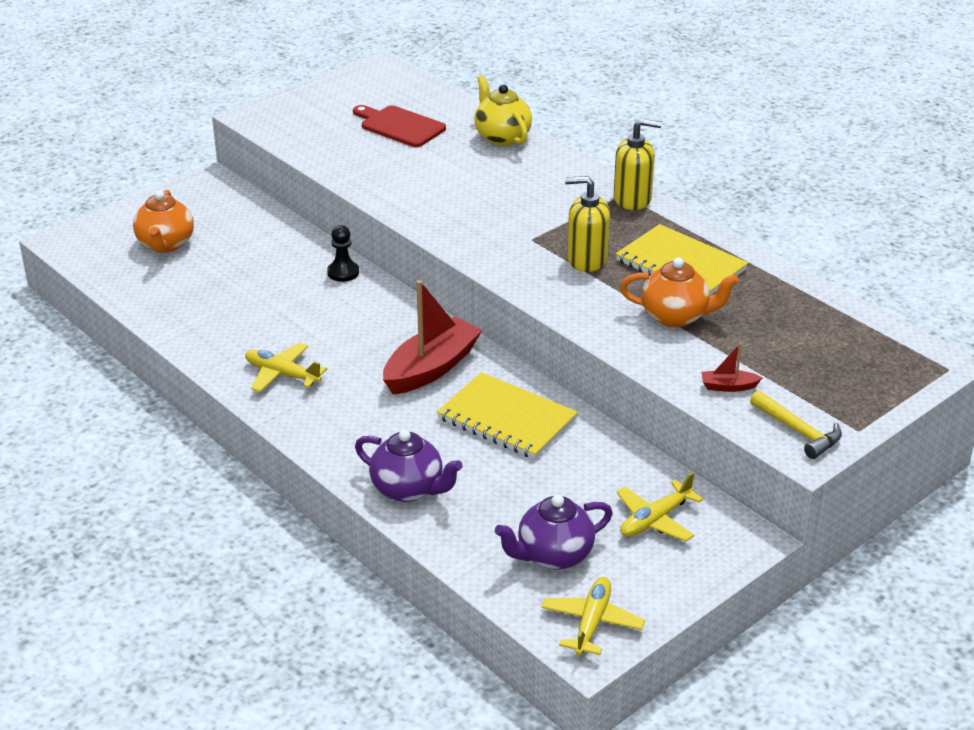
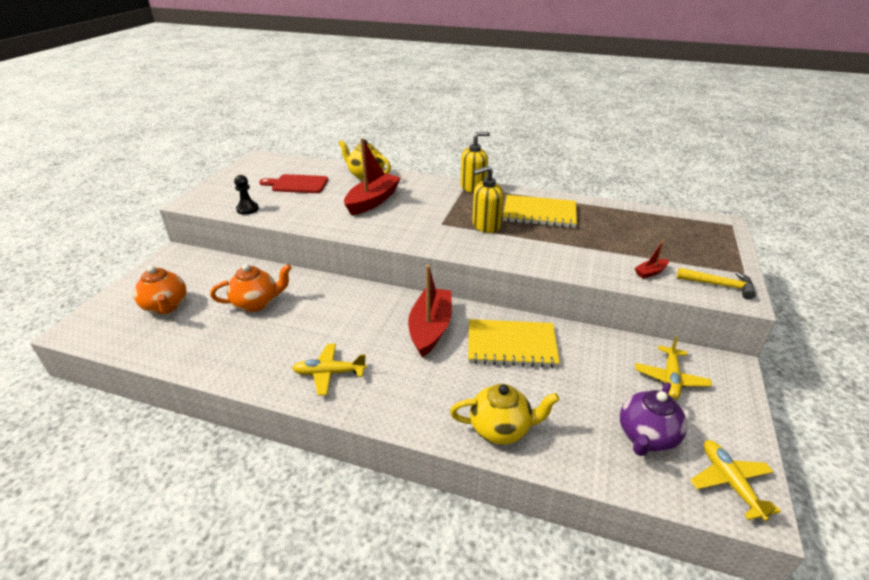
camera: 30 degrees left, 0 degrees up
(343, 272) = (315, 285): black pawn -> black pawn (247, 209)
(408, 489) = (501, 429): purple teapot -> yellow teapot
(474, 180) = (372, 201): none -> red boat
(676, 316) = (572, 242): orange teapot -> orange teapot (257, 303)

